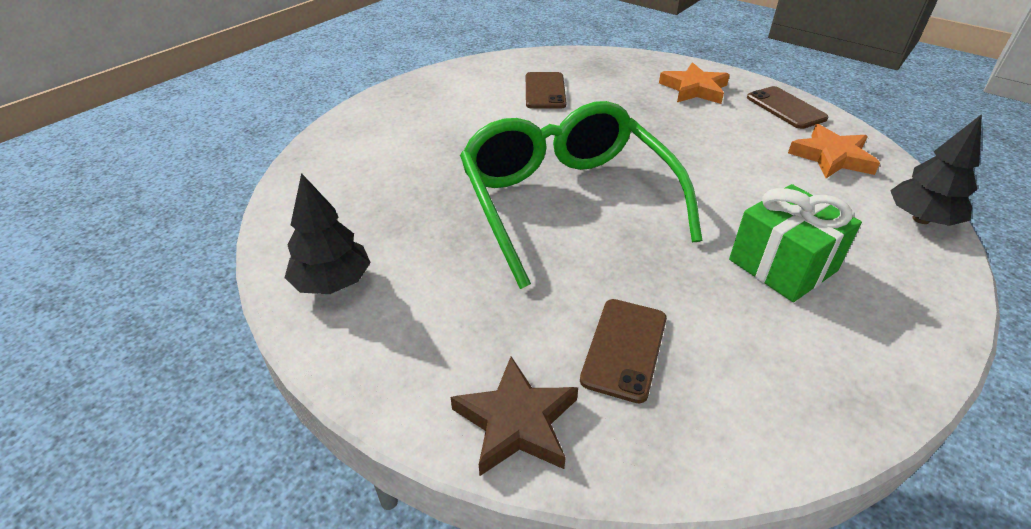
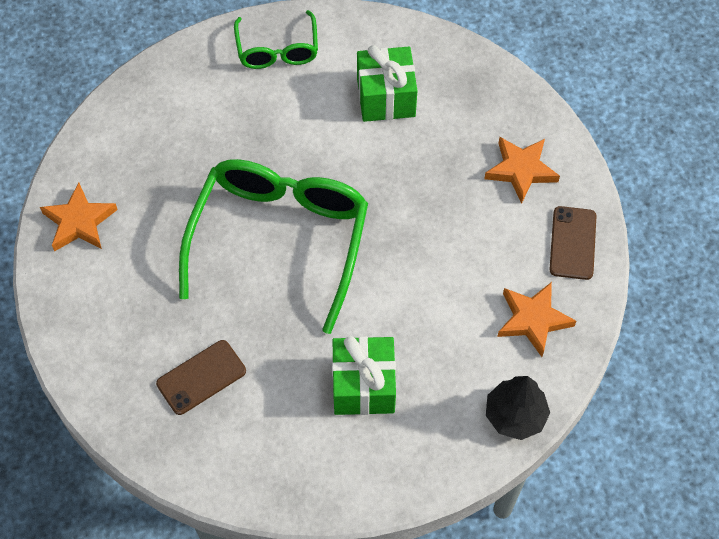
camera: 35 degrees right, 20 degrees up
(332, 283) = (79, 222): black tree -> orange star
(424, 98) = (277, 50): none -> green glasses
(516, 422) = (105, 382): brown star -> none
(545, 91) = (386, 97): brown phone -> green gift

